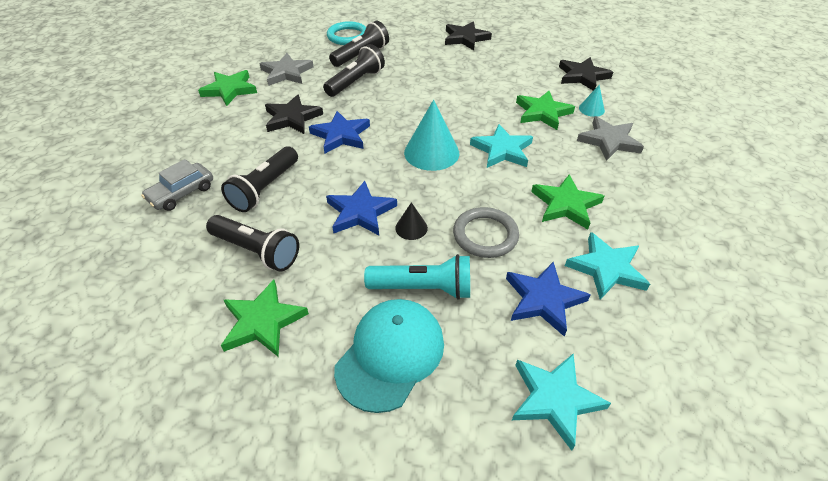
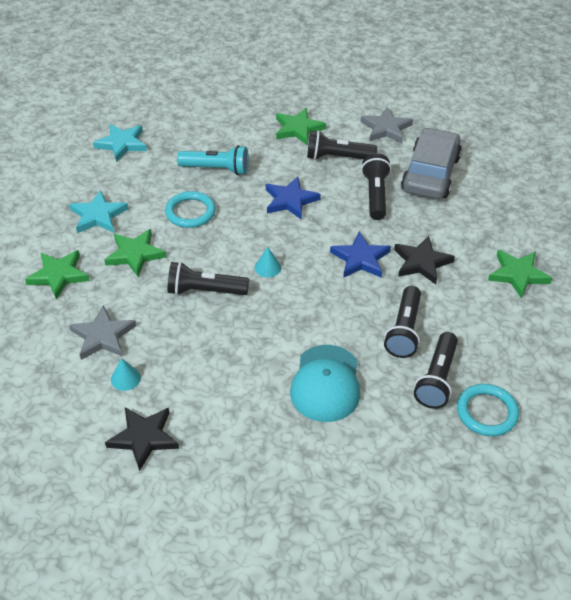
camera: 155 degrees right, 0 degrees up
(182, 193) = (430, 174): grey car -> grey car, size x1.83
(286, 73) = (490, 318): grey star -> grey star (386, 128)
(390, 355) = (217, 136): turquoise cap -> turquoise cap (326, 383)
(411, 228) = (246, 201): black cone -> none
(423, 288) = (216, 169): turquoise flashlight -> turquoise flashlight turned 150 degrees counterclockwise
(431, 152) = (268, 267): turquoise cone -> turquoise cone, size x0.50
(465, 38) = (328, 470): black star -> none
(485, 235) = (190, 212): grey ring -> turquoise ring
(502, 150) = (205, 291): turquoise star -> black flashlight
(542, 112) = (179, 354): green star -> green star (59, 275)
(543, 299) = (138, 185): blue star -> none

